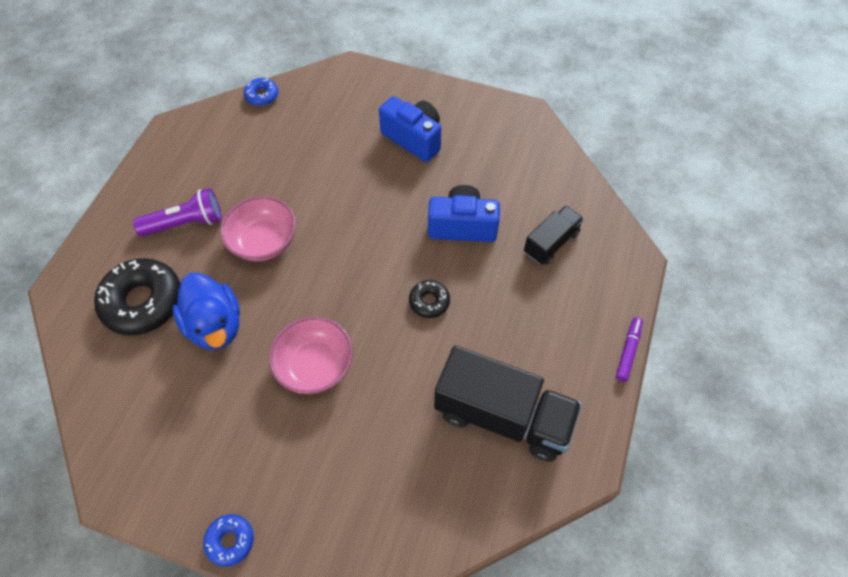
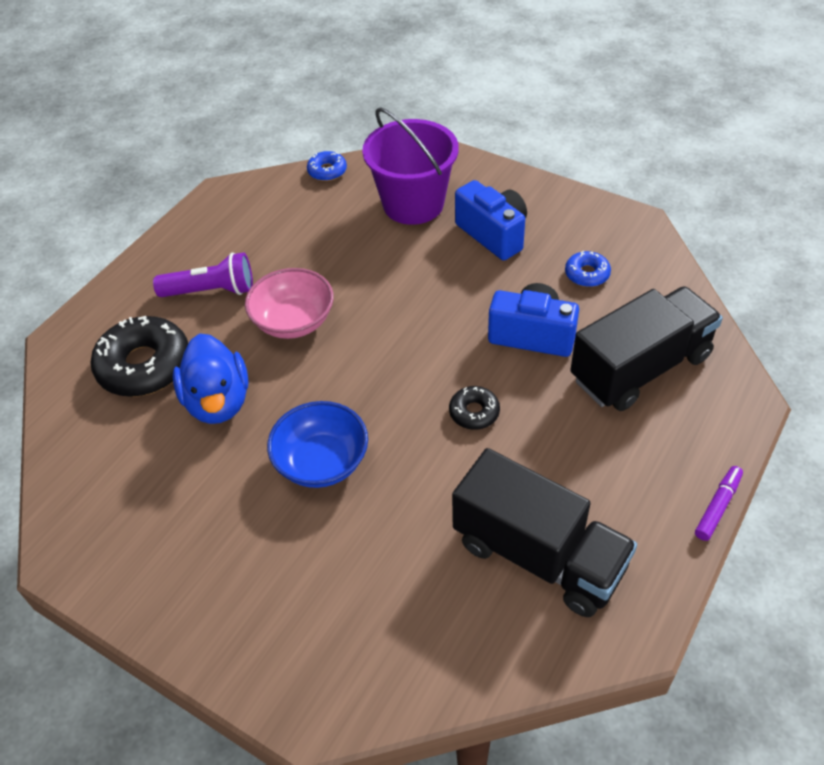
camera: 15 degrees right, 10 degrees down
(230, 541) = (178, 637): blue donut -> blue donut (587, 274)
(315, 365) = (322, 462): pink bowl -> blue bowl
(342, 118) = (413, 204): none -> purple bucket
(551, 243) = (640, 368): black truck -> black truck, size x1.83

